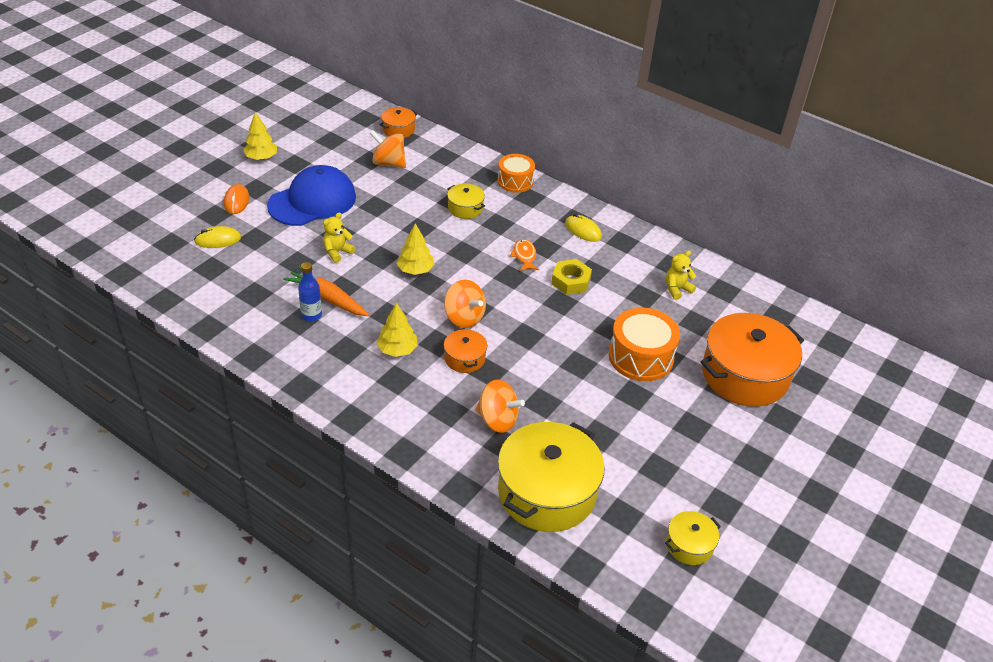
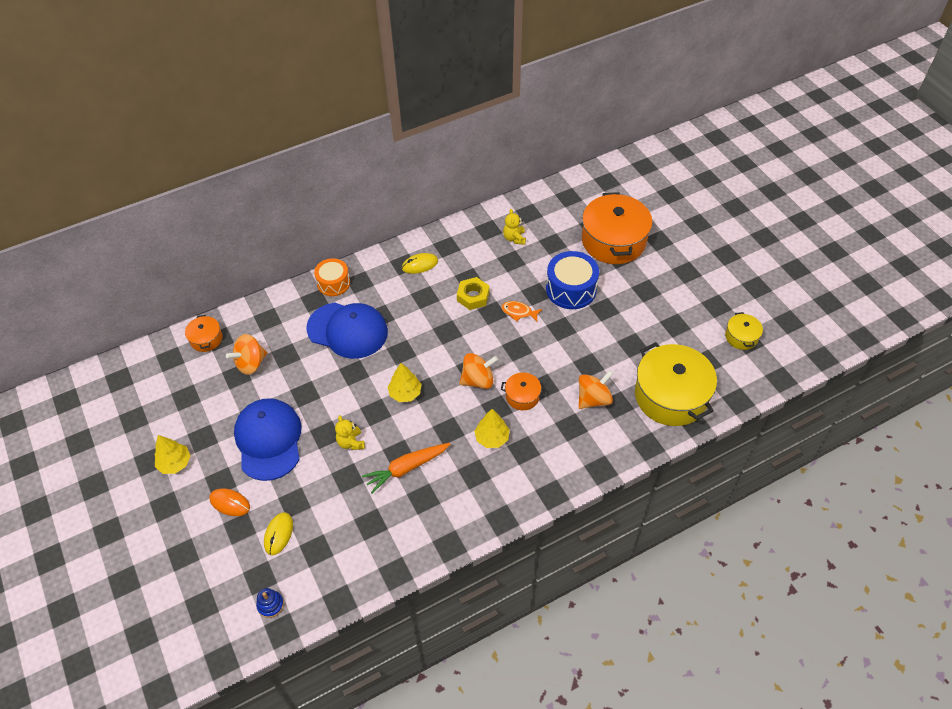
camera: 60 degrees left, 10 degrees up
(145, 258) = (270, 605): none -> blue stacking toy
(311, 315) = (421, 487): blue bottle -> none
(465, 208) = (347, 330): yellow pot -> blue cap
(524, 256) = (429, 314): orange fish -> orange fish (518, 312)
(641, 357) = (571, 289): orange drum -> blue drum

